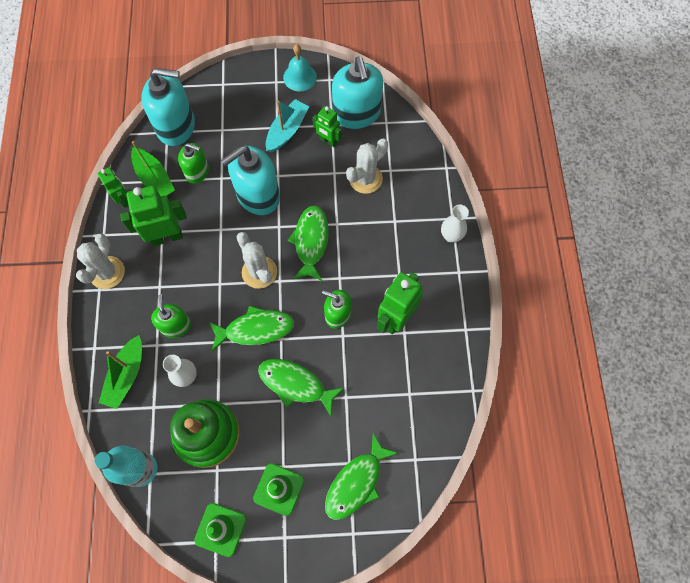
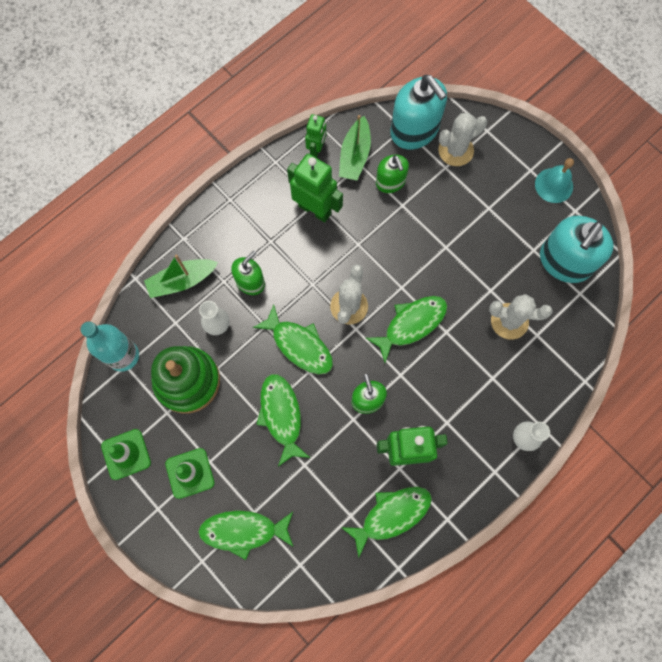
camera: 50 degrees right, 5 degrees up
(107, 272) = (248, 193): white cactus -> white cactus (455, 150)
(258, 195) = (413, 247): turquoise soap dispenser -> none
(287, 131) = (493, 219): turquoise boat -> none
(328, 141) = (515, 260): green robot -> none
(432, 365) = (391, 515): none -> green fish

